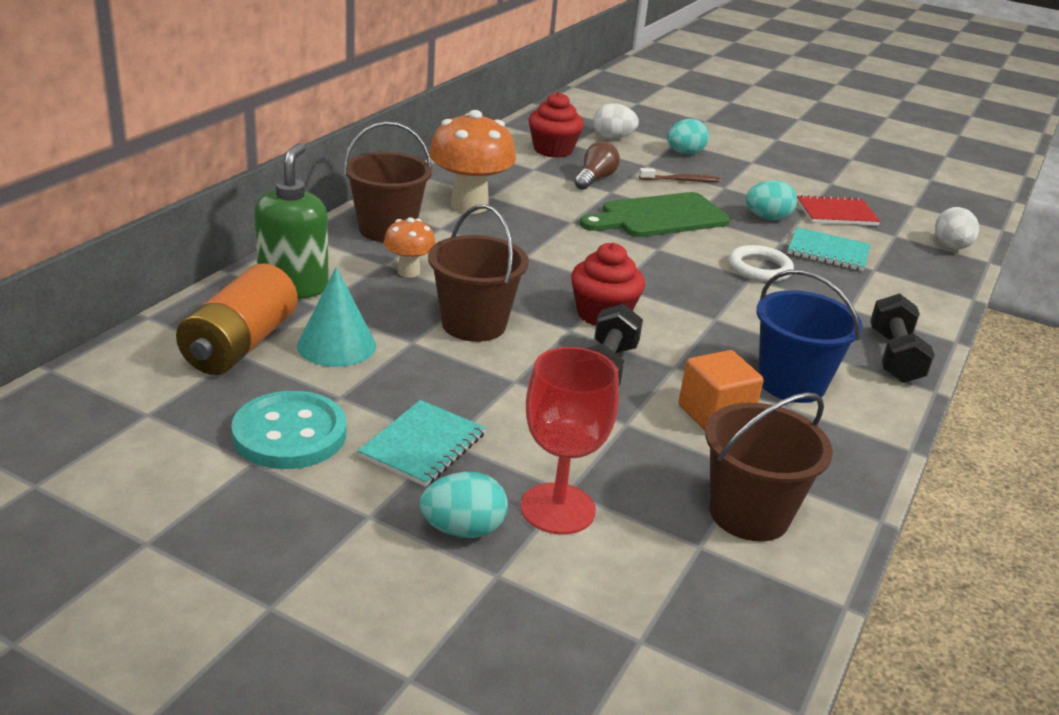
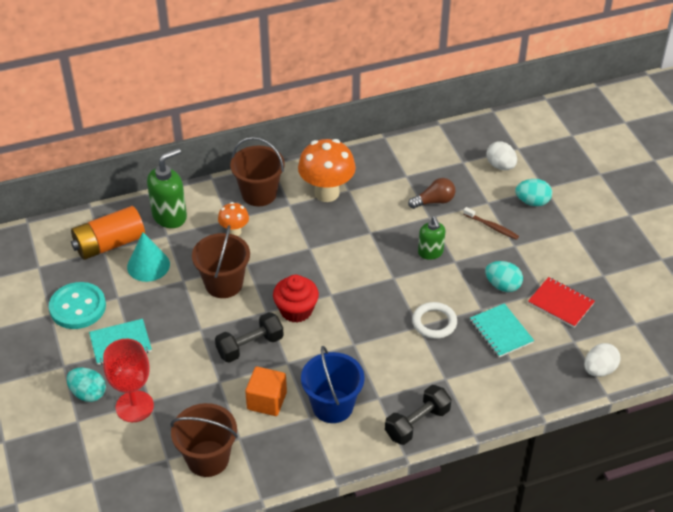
camera: 45 degrees right, 15 degrees up
(553, 150) = (441, 163): red cupcake -> none
(659, 217) = (430, 252): green cutting board -> green soap dispenser

